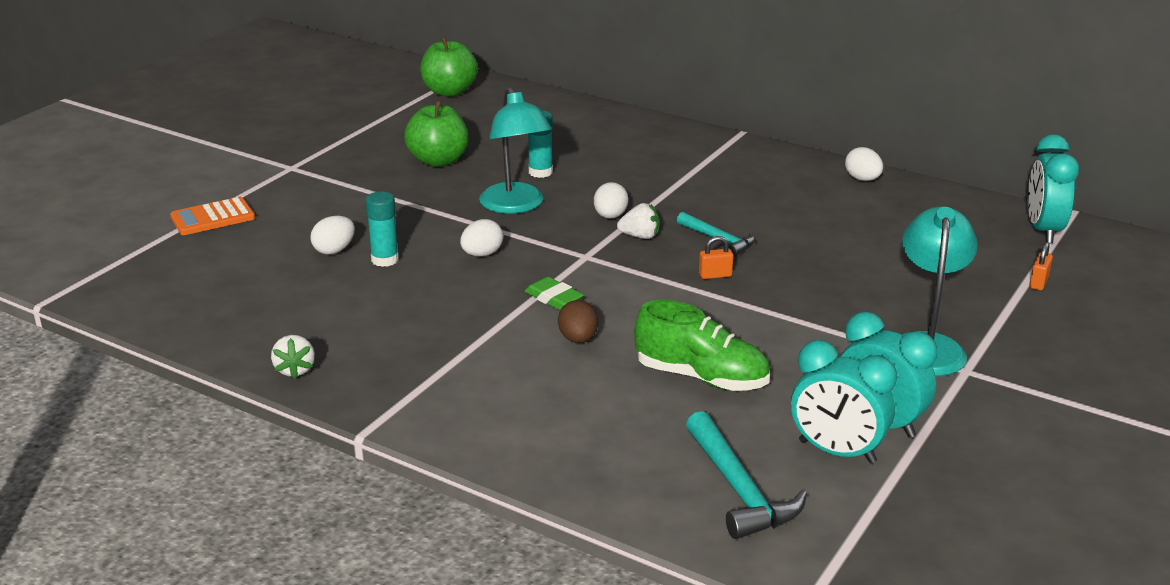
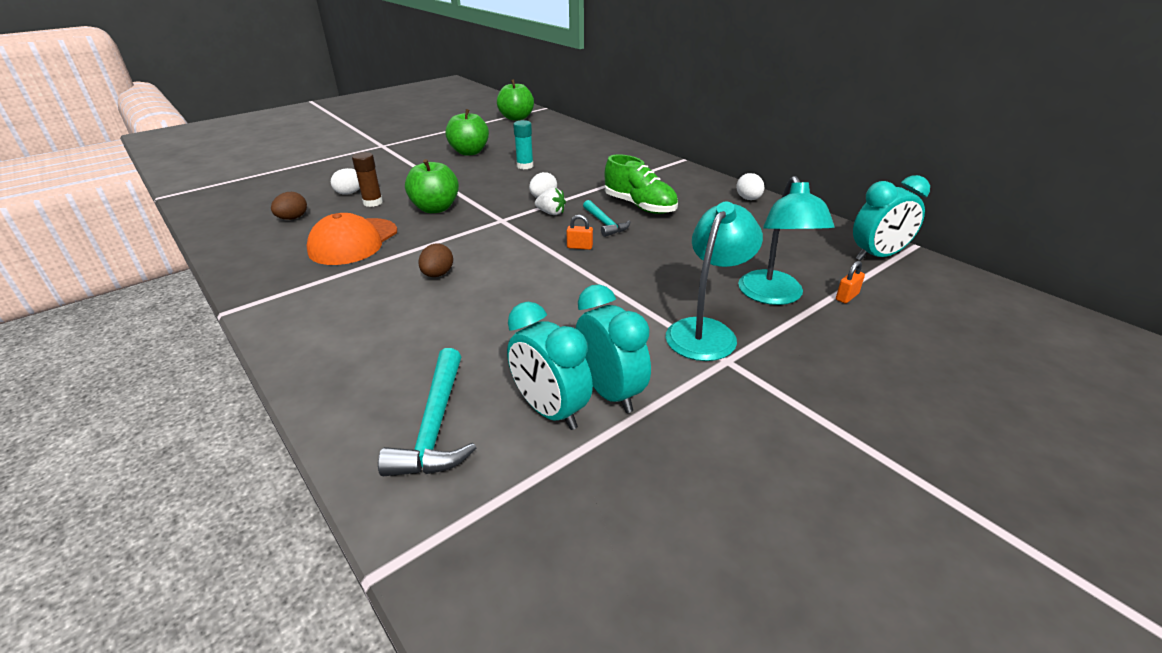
camera: 20 degrees right, 5 degrees up
(213, 218) = (307, 165): orange calculator -> none
(295, 370) = (237, 261): white strawberry -> none
(297, 300) = (293, 218): none -> brown egg
(385, 260) = (373, 202): turquoise glue stick -> brown glue stick
(423, 318) = (353, 242): none -> orange cap
(482, 254) = (435, 208): white egg -> green apple
(516, 206) = (488, 183): turquoise lamp -> turquoise lamp (774, 296)
(553, 298) = (451, 243): green eraser -> none
(701, 377) = (498, 320): green shoe -> green shoe (640, 206)
(1043, 230) = (877, 256): turquoise clock -> turquoise clock turned 135 degrees counterclockwise

